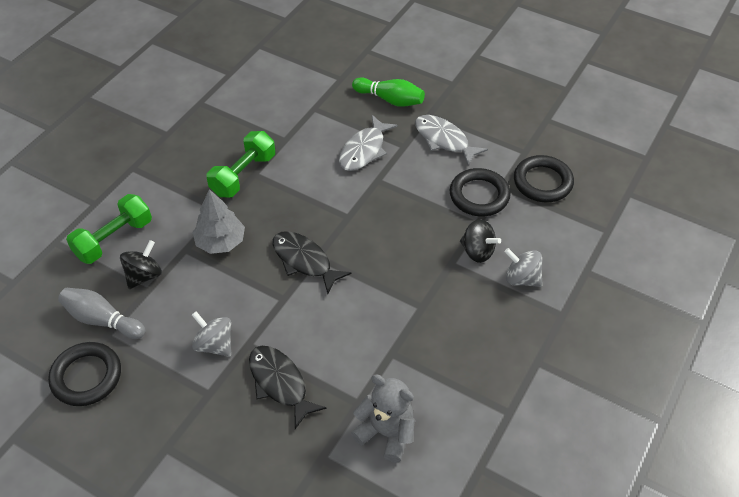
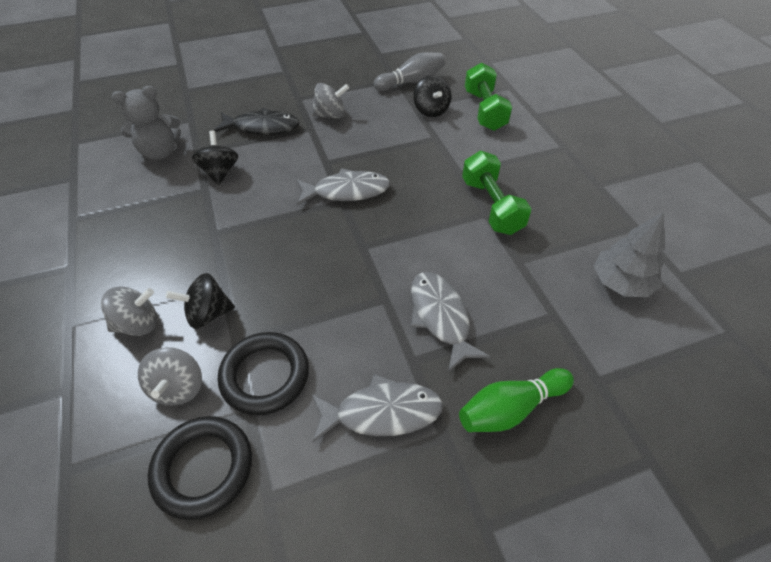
camera: 130 degrees right, 0 degrees up
(86, 376) = (374, 63): black ring -> none
(220, 242) = (422, 157): grey tree -> grey tree (621, 282)
(304, 261) = (347, 191): black fish -> grey fish
(364, 361) = (220, 172): none -> black spinning top
(526, 225) = (178, 387): none -> grey spinning top

